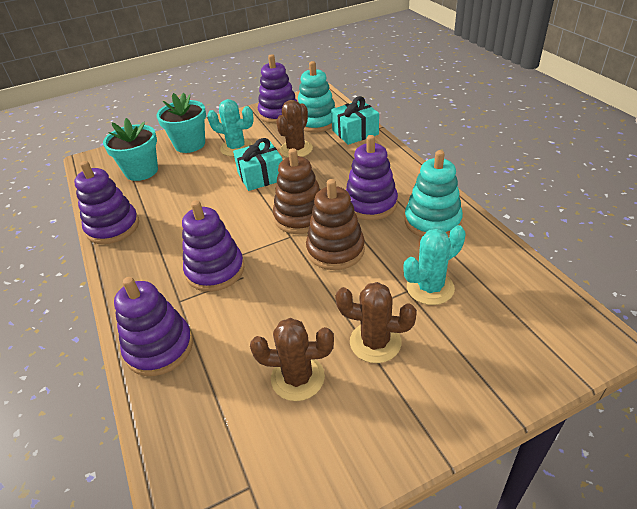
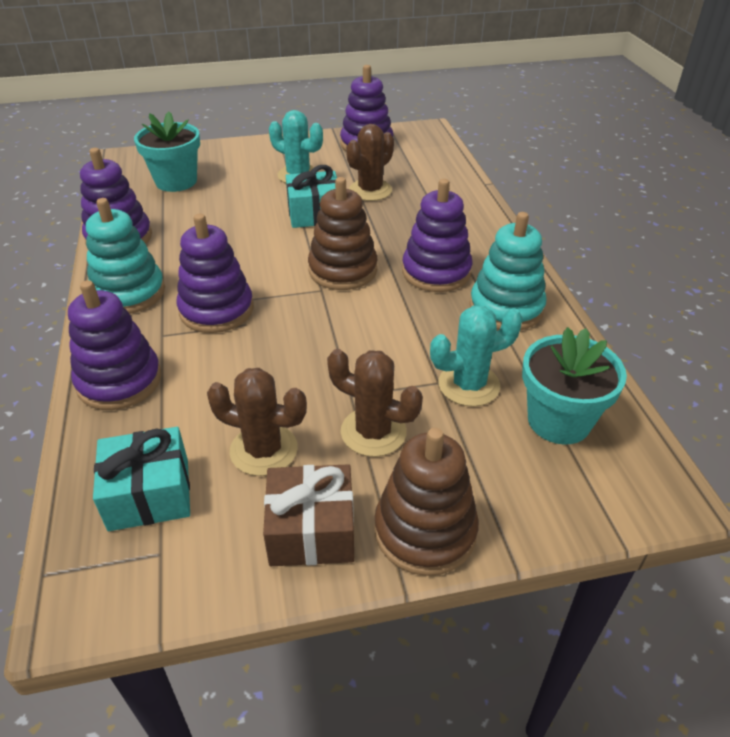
camera: 10 degrees right, 0 degrees up
(190, 144) = (244, 161): turquoise flower pot -> turquoise flower pot (559, 421)
(317, 122) = (409, 163): turquoise stacking toy -> turquoise stacking toy (129, 293)
(335, 250) = (369, 317): brown stacking toy -> brown stacking toy (425, 531)
(355, 132) = (453, 184): turquoise gift -> turquoise gift (149, 494)
(361, 435) = (311, 531): none -> brown gift

